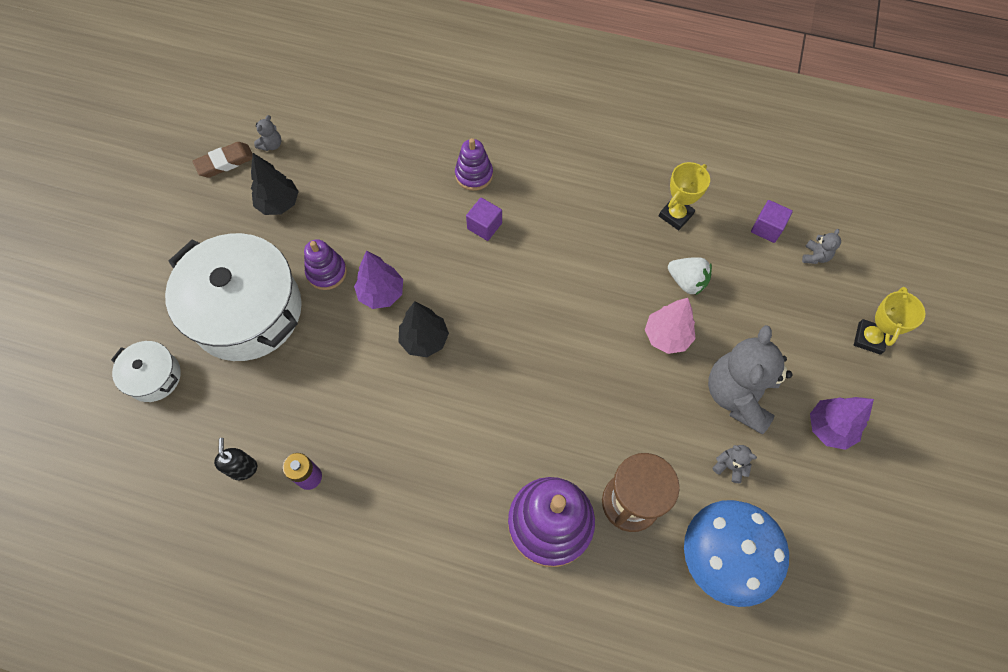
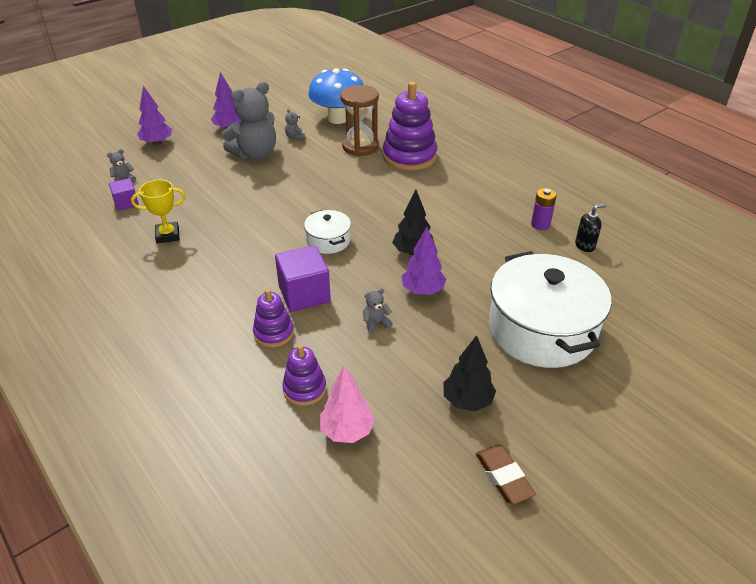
camera: 145 degrees left, 25 degrees down
(154, 377) = (640, 322): white pot -> white pot (328, 240)
(225, 162) = (503, 477): brown eraser -> brown eraser turned 60 degrees clockwise
(243, 468) = (585, 245): black soap dispenser -> black soap dispenser turned 135 degrees counterclockwise
(271, 145) = (441, 468): grey teddy bear -> grey teddy bear (376, 323)
(326, 272) = (457, 325): purple stacking toy -> purple stacking toy (304, 389)
(484, 226) = (304, 294): purple cube -> purple cube, size x1.71
(667, 336) = (259, 188): pink tree -> pink tree (347, 431)
(687, 281) = (212, 203): white strawberry -> none
(869, 338) = (157, 143): yellow trophy -> purple tree

